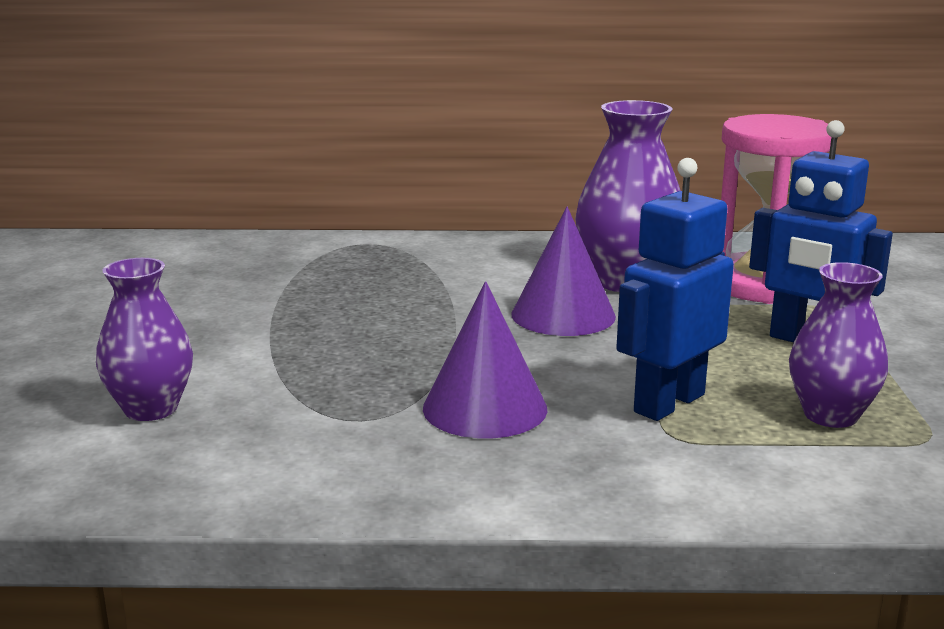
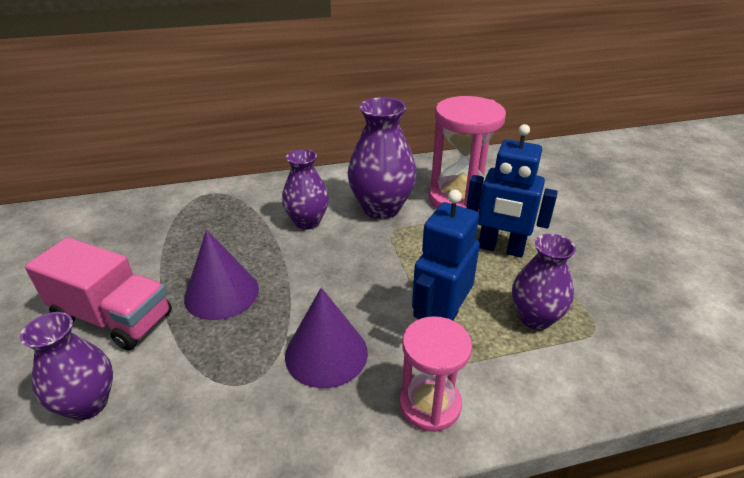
camera: 15 degrees left, 15 degrees up
(201, 342) = (113, 317): none -> pink truck
(504, 284) = (307, 222): none -> purple vase
(563, 315) = (351, 247): purple cone -> purple cone (221, 293)
(620, 472) = (429, 404): none -> pink hourglass

